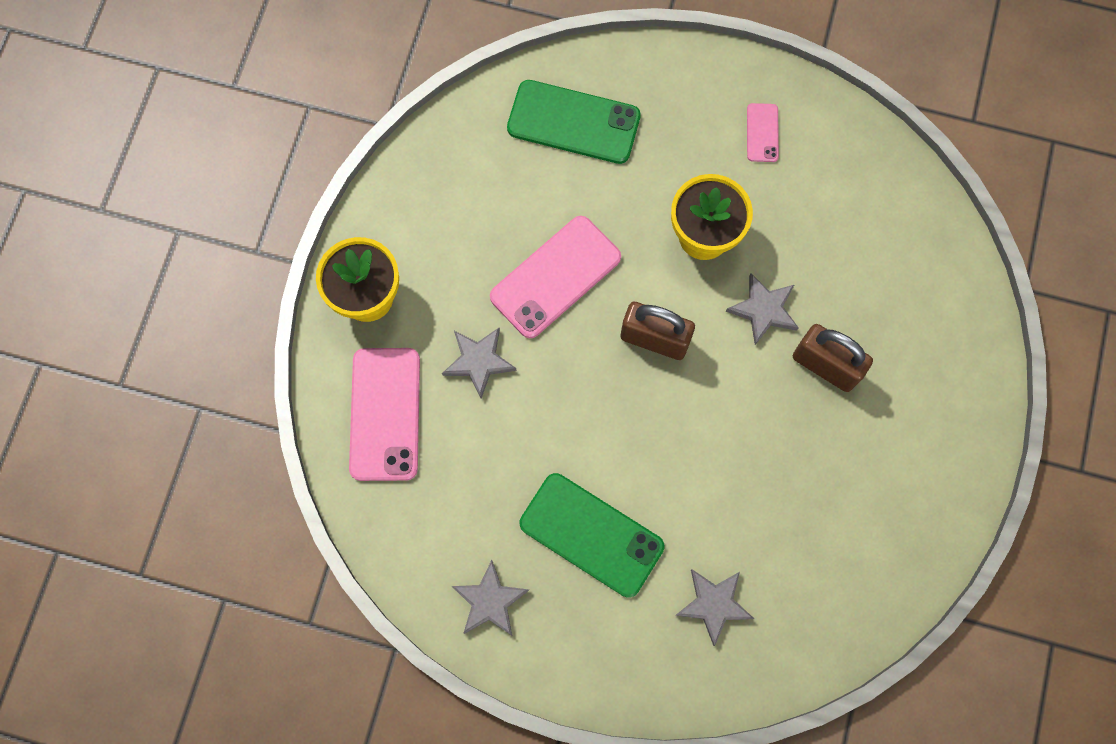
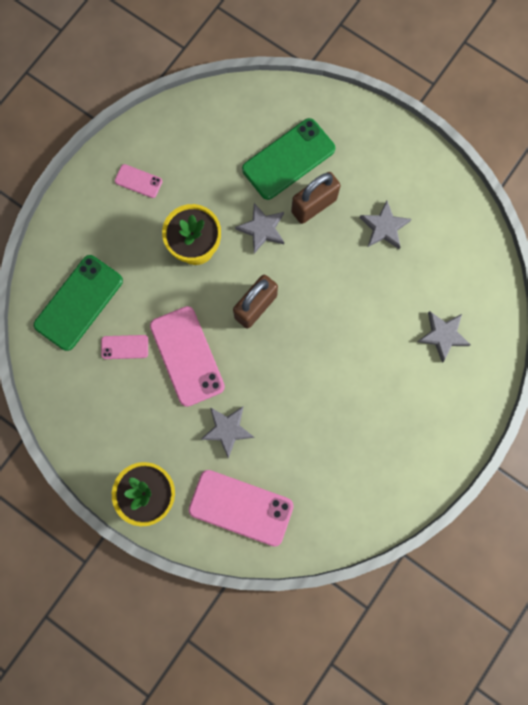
camera: 70 degrees left, 5 degrees up
(489, 601) = (393, 479): grey star -> grey star (384, 227)
(538, 197) = (125, 347): none -> pink phone
(591, 534) = (372, 396): green phone -> green phone (288, 159)

